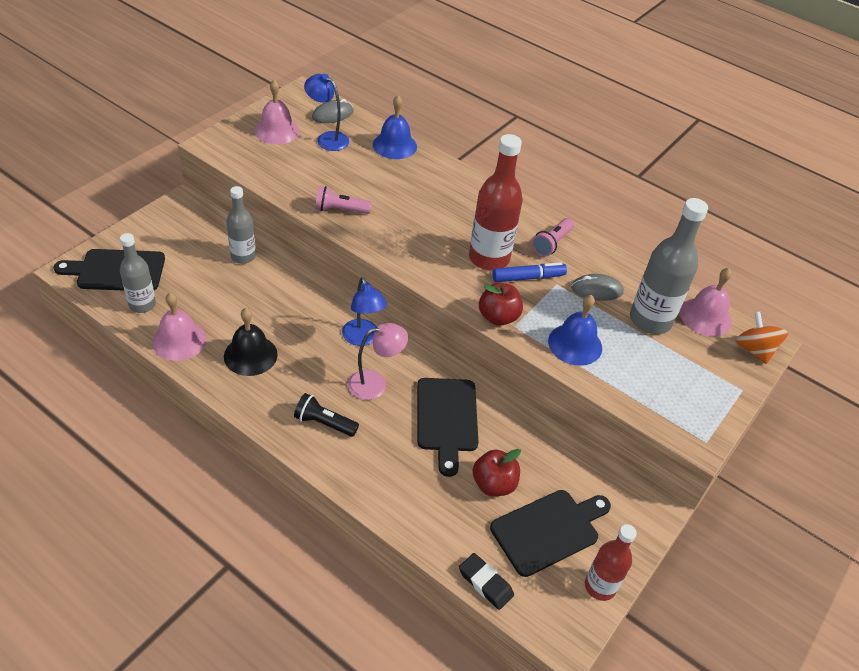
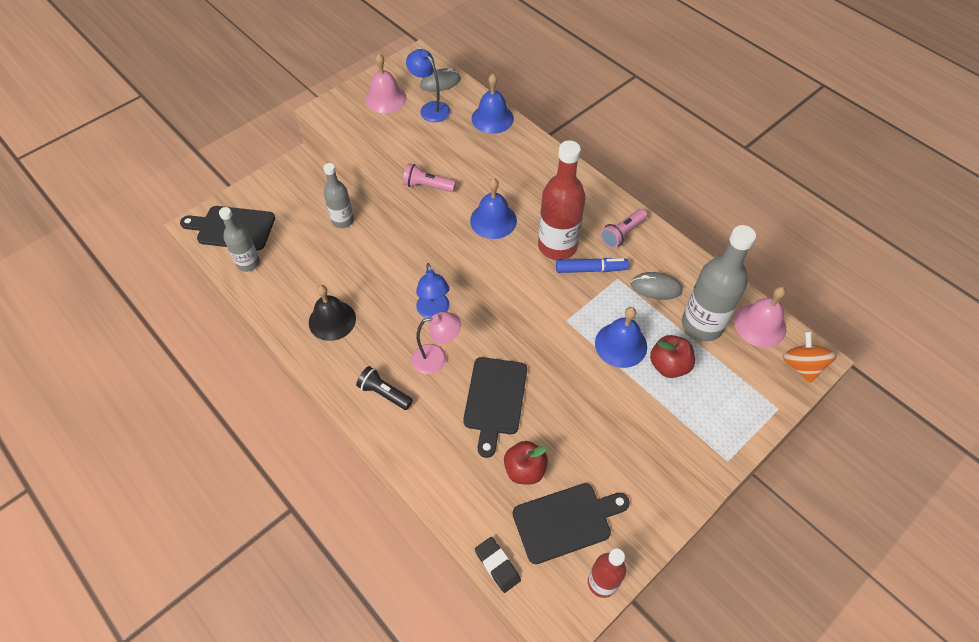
camera: 15 degrees right, 10 degrees up
(179, 340) = (274, 301): pink bell -> none
(417, 238) = (493, 220): none -> blue bell
(498, 317) = (552, 310): red apple -> red apple (669, 365)

